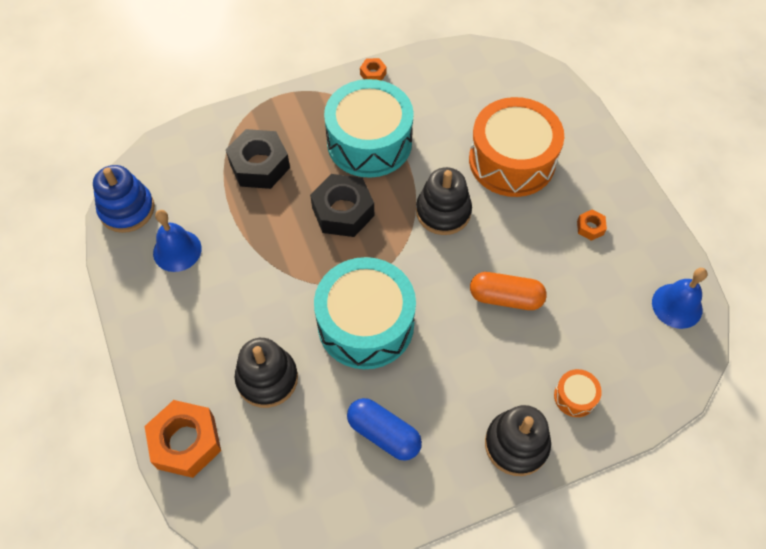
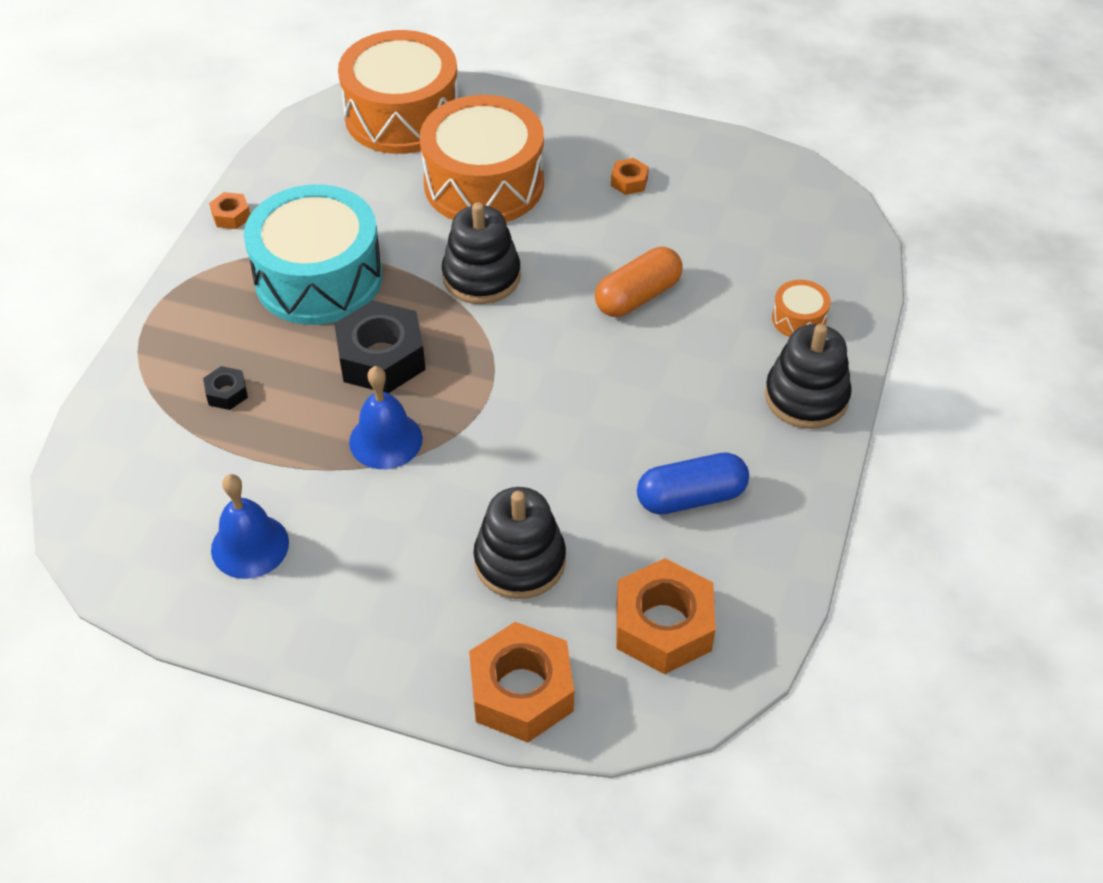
camera: 50 degrees left, 10 degrees down
(127, 209) = (127, 563): blue stacking toy -> none
(259, 165) = (227, 393): black nut -> black nut, size x0.46
(283, 483) = (663, 626): none -> orange nut
(365, 324) = (545, 429): turquoise drum -> none
(521, 86) = (402, 115): none -> orange drum
(677, 305) = (778, 182): blue bell -> blue bell (385, 440)

